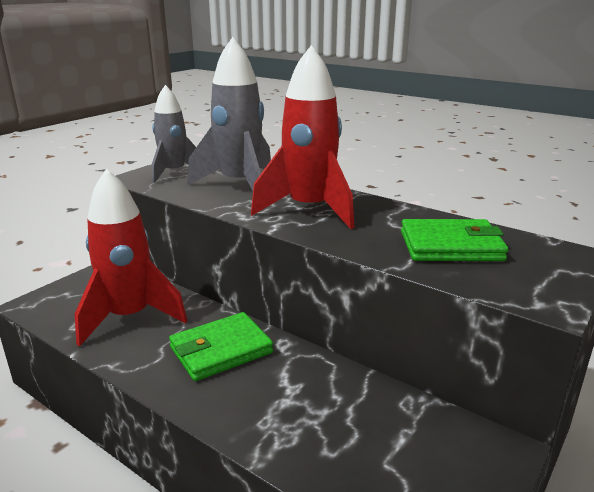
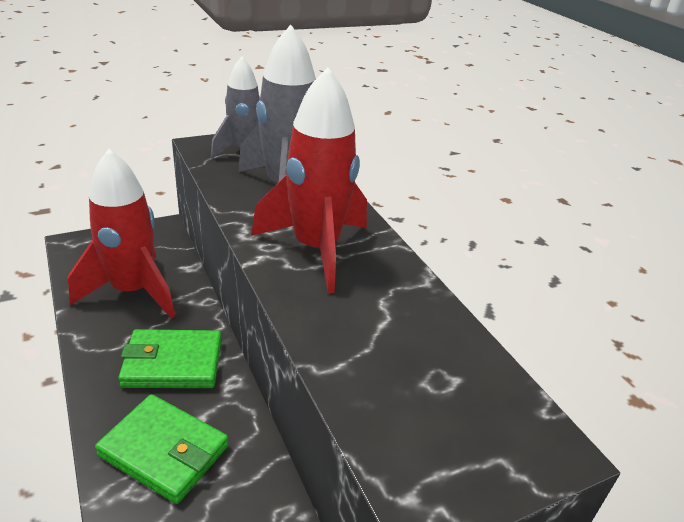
camera: 25 degrees right, 10 degrees up
(450, 246) = (408, 364): green wallet -> green wallet (164, 451)

